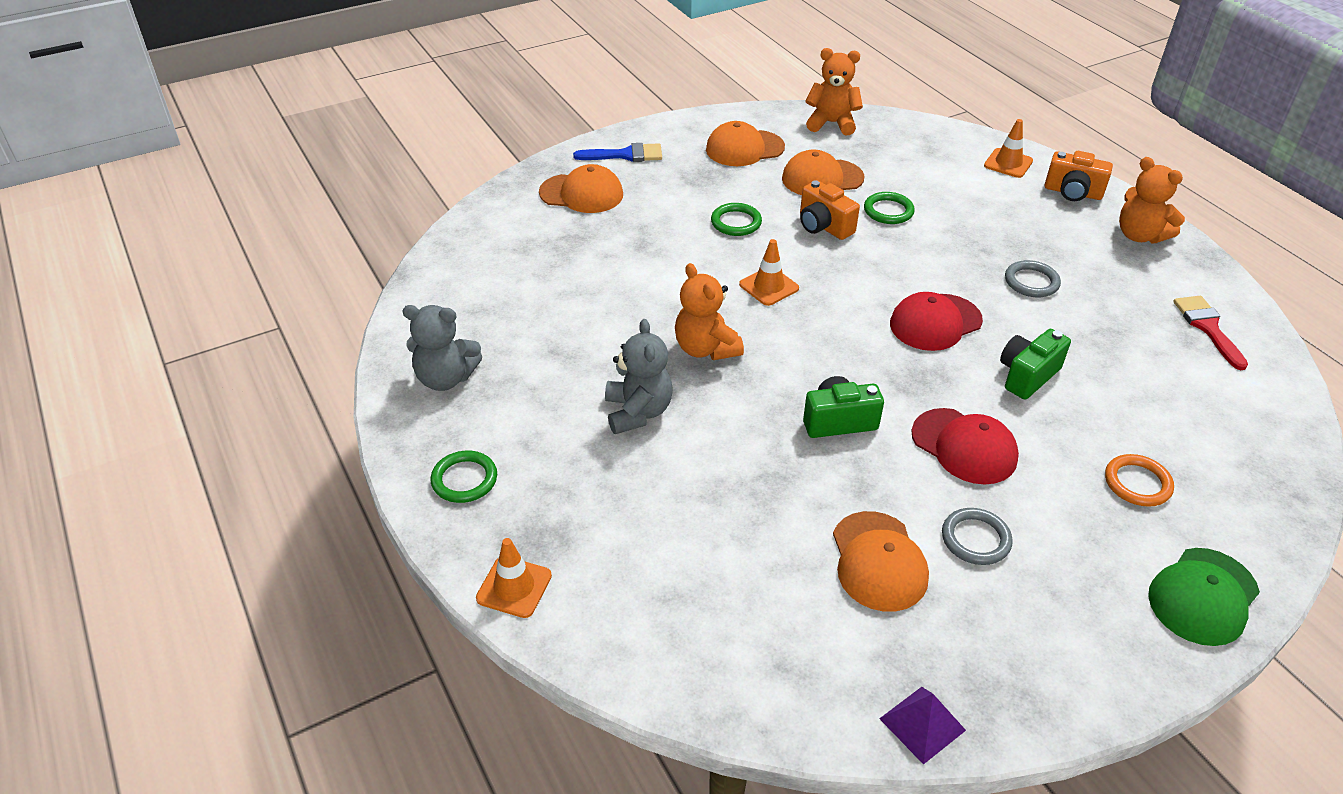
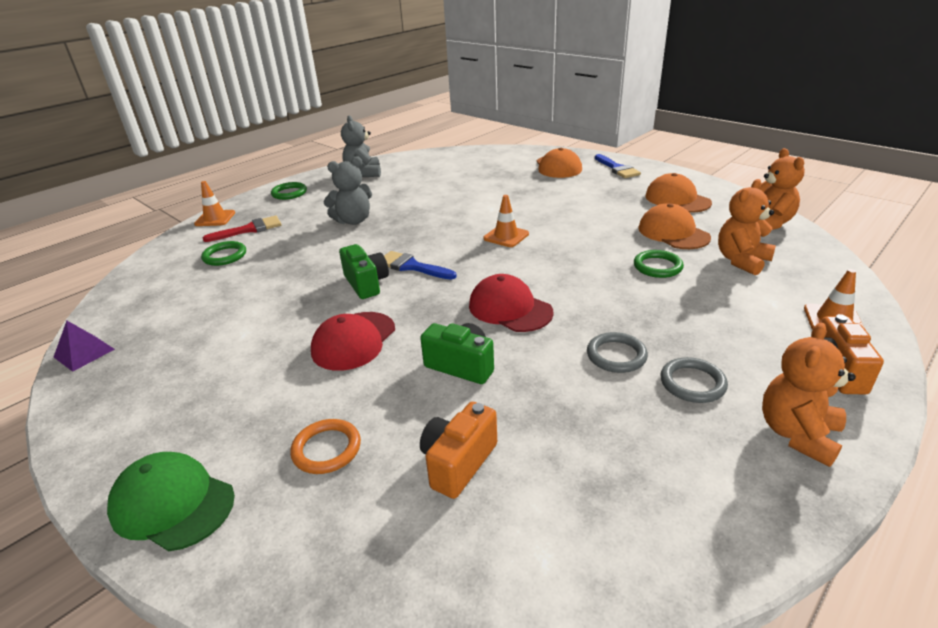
camera: 75 degrees right, 10 degrees down
(706, 349) = (423, 228): orange teddy bear -> orange teddy bear (741, 261)
(736, 222) = (574, 213): green ring -> green ring (225, 256)
(811, 376) = (412, 266): none -> blue brush
(823, 226) = (603, 243): orange camera -> orange camera (458, 463)
(878, 561) = (227, 318): orange cap -> none
(975, 539) = (249, 357): grey ring -> grey ring (692, 383)
(1207, 328) = (637, 508): red brush -> red brush (249, 229)

